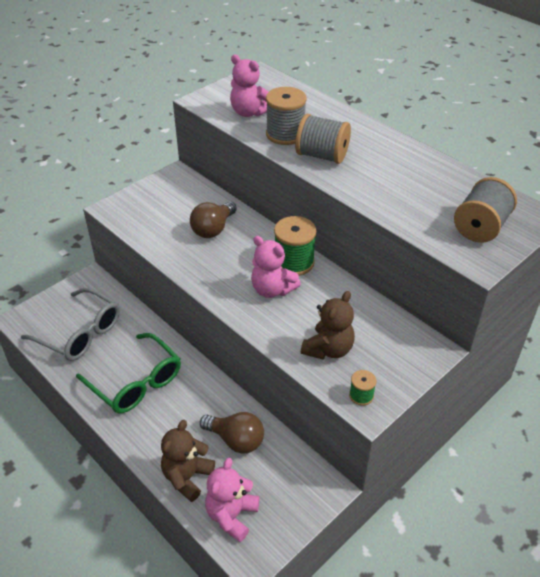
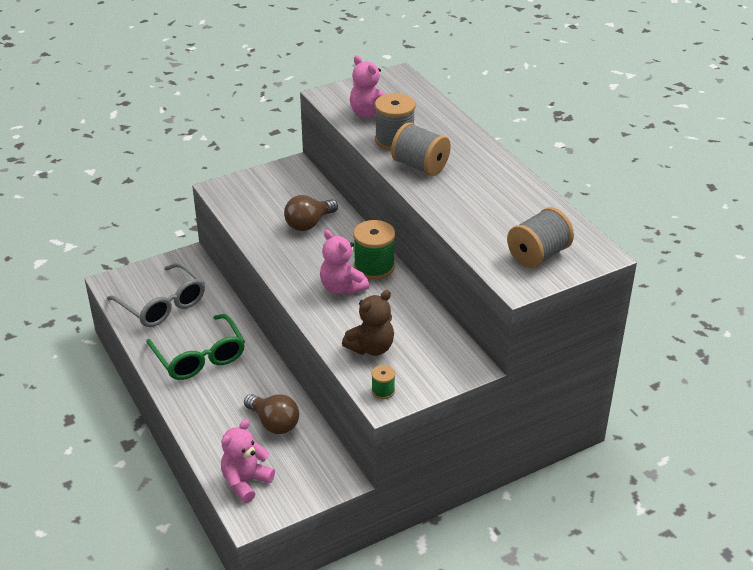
camera: 15 degrees right, 5 degrees down
(187, 477) = (217, 444): brown teddy bear -> none

